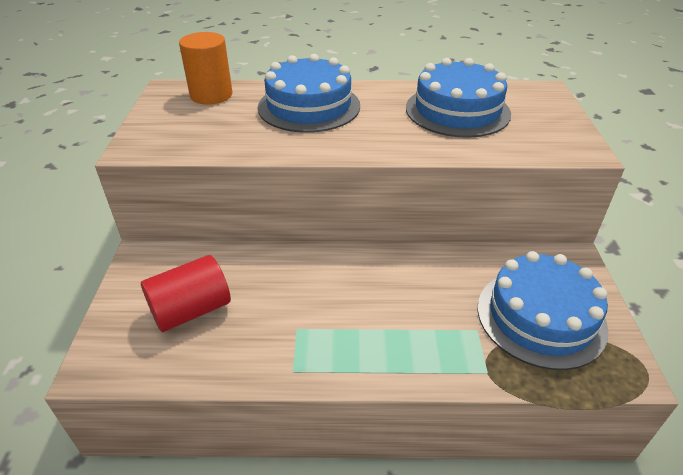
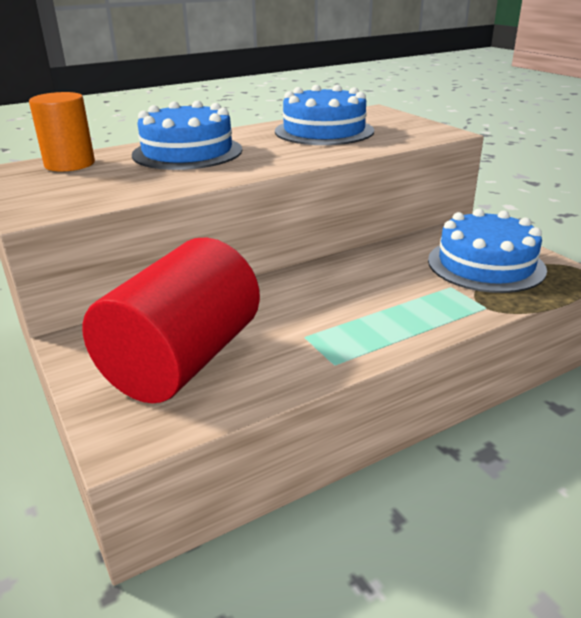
camera: 30 degrees left, 10 degrees down
(191, 310) = (182, 360): red cylinder -> red cylinder, size x1.72

